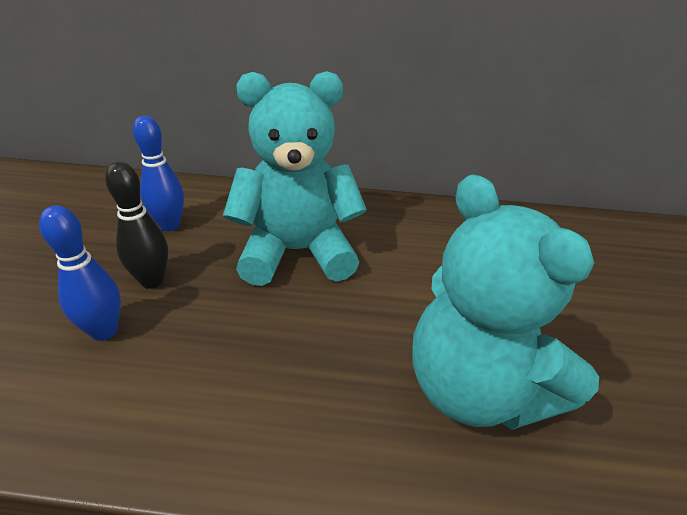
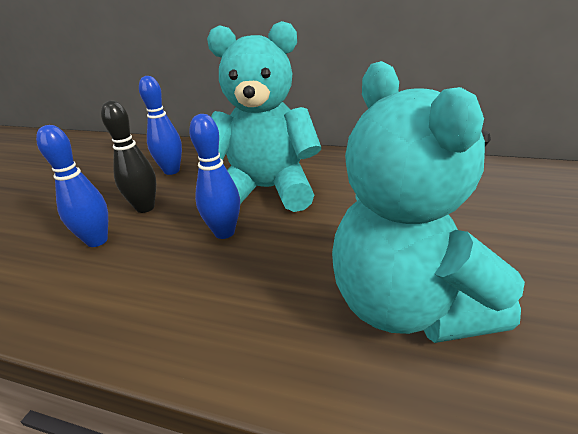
camera: 15 degrees right, 5 degrees down
(262, 312) = (224, 232): none -> blue bowling pin

